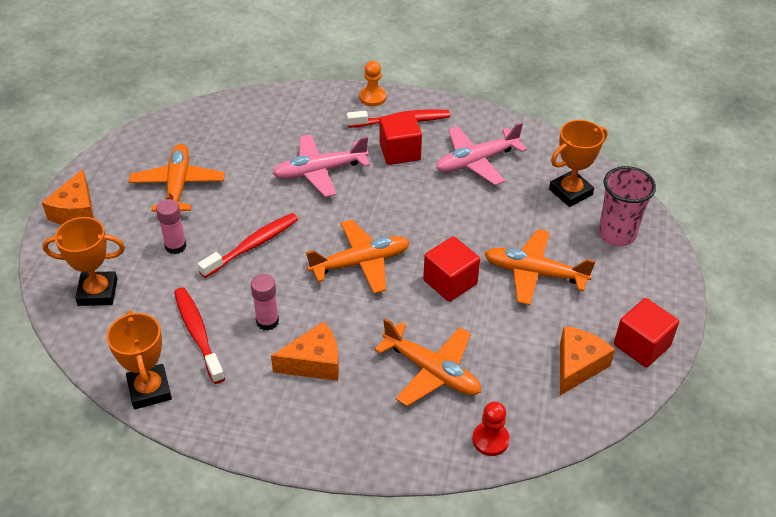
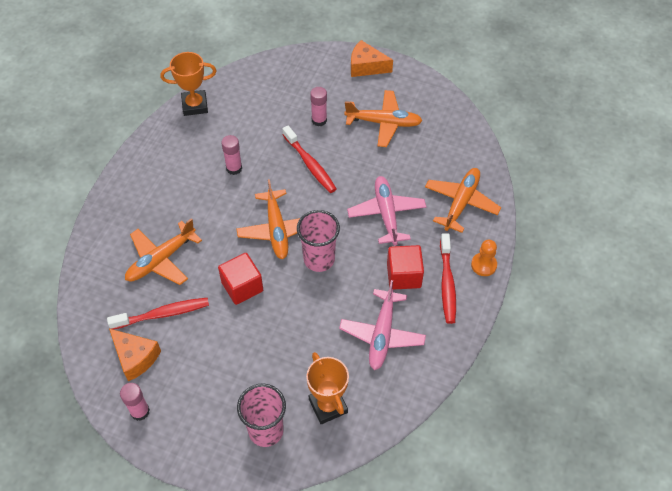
camera: 100 degrees right, 10 degrees up
(97, 292) = (284, 79): orange trophy -> none
(198, 333) = (234, 130): red toothbrush -> red toothbrush (163, 314)
(314, 363) = (190, 191): orange cheese -> none
(395, 220) = (319, 259): none -> pink cup
(476, 161) = (382, 334): pink plane -> pink plane turned 150 degrees counterclockwise
(490, 440) = (93, 285): red pawn -> none
(534, 273) = (236, 350): orange plane -> orange plane (461, 203)
(641, 345) = (140, 411): red cube -> pink glue stick

